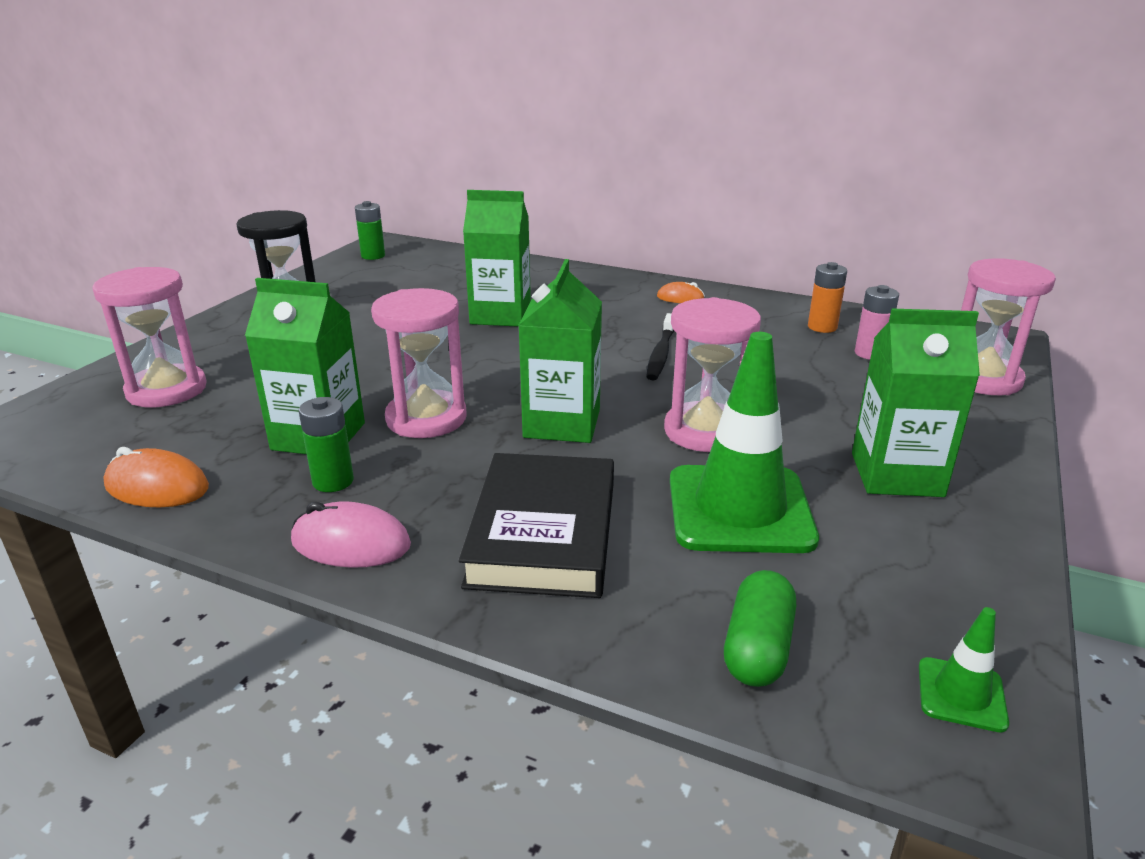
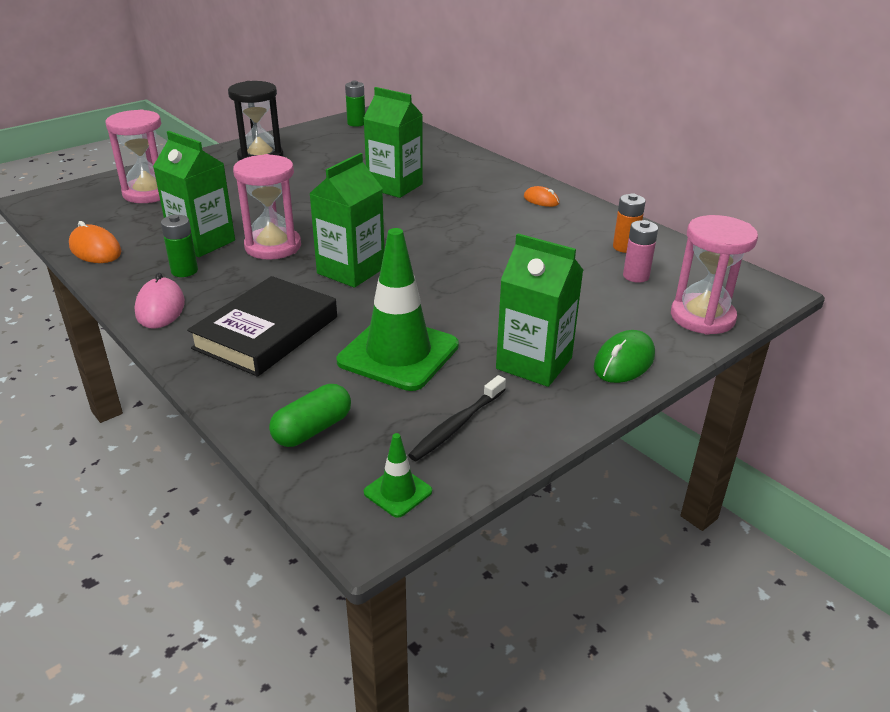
camera: 25 degrees right, 5 degrees up
(351, 543) = (160, 308): pink mouse -> pink mouse turned 45 degrees clockwise
(661, 354) = (473, 239): black toothbrush -> black toothbrush (457, 425)
(705, 431) = (437, 300): pink hourglass -> none
(977, 445) = (624, 362): none -> green mouse

